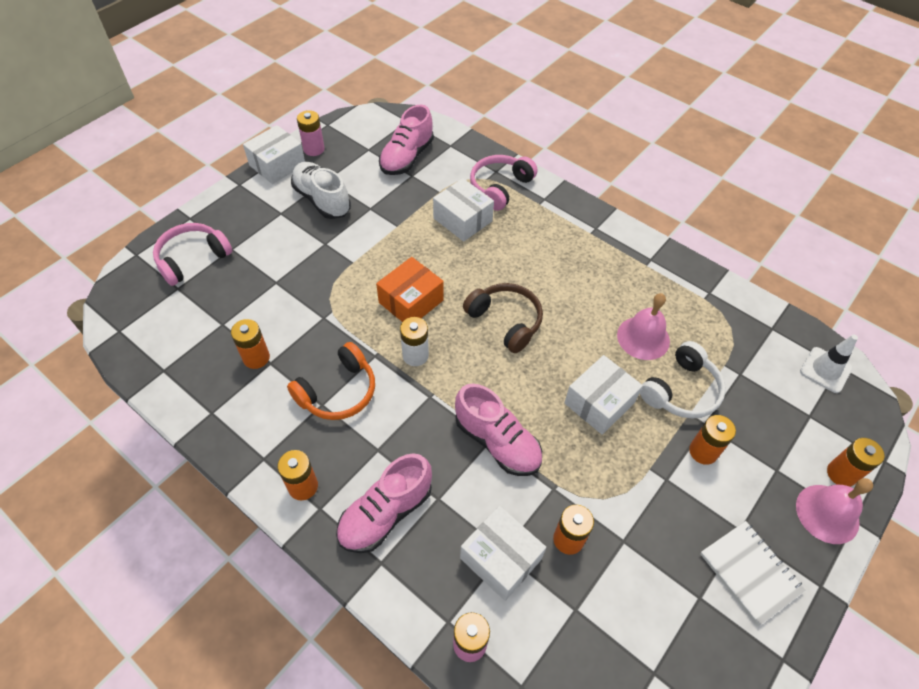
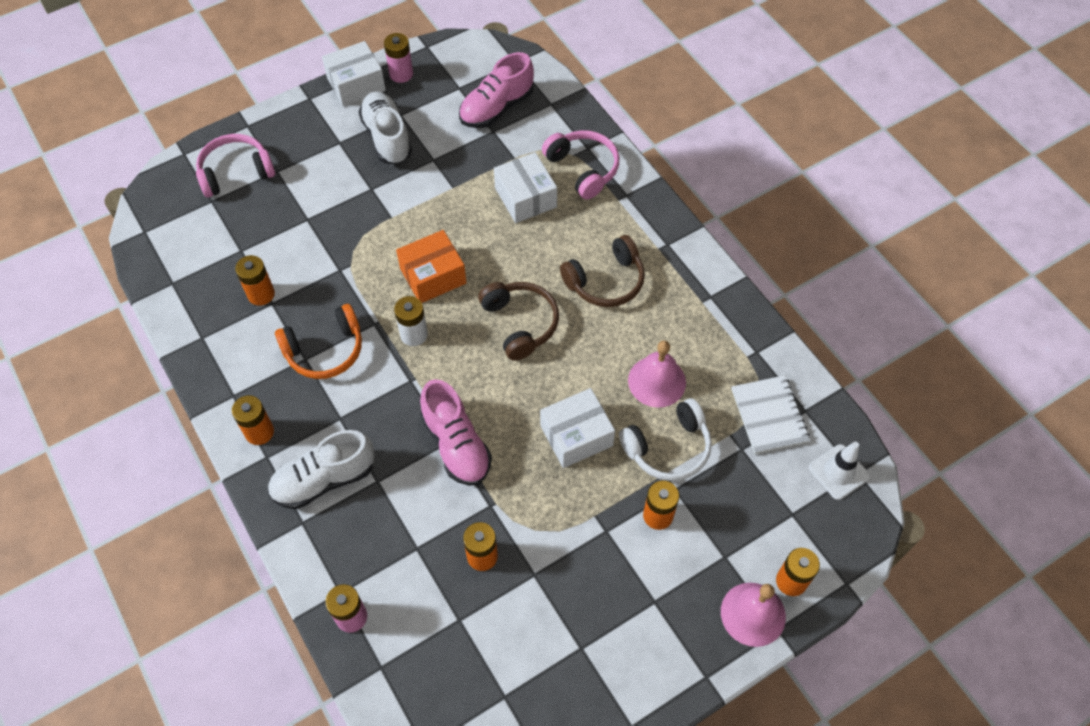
camera: 20 degrees right, 5 degrees up
(386, 513) = (324, 480): pink shoe -> white shoe
(500, 187) = (583, 169): pink headphones -> pink headphones turned 90 degrees clockwise
(500, 558) = (411, 553): white box -> none
(561, 269) = (606, 281): none -> brown headphones
(750, 572) = (642, 642): white notebook -> white notebook (769, 416)

